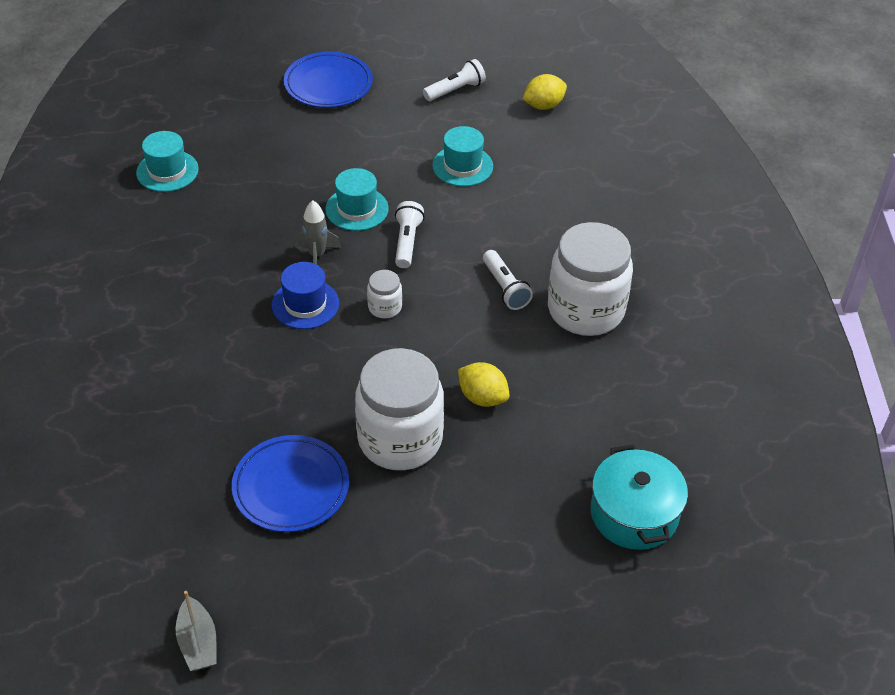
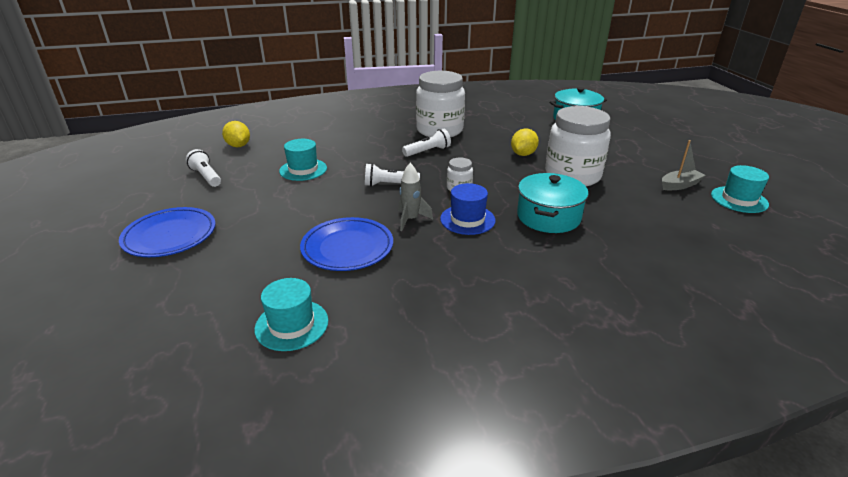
camera: 95 degrees left, 15 degrees down
(198, 642) = (787, 228): grey boat -> grey boat (679, 185)
(291, 487) = (640, 208): blue plate -> blue plate (347, 248)
(293, 382) = (548, 217): none -> turquoise pot
(357, 209) = (353, 207): turquoise hat -> turquoise hat (739, 199)

